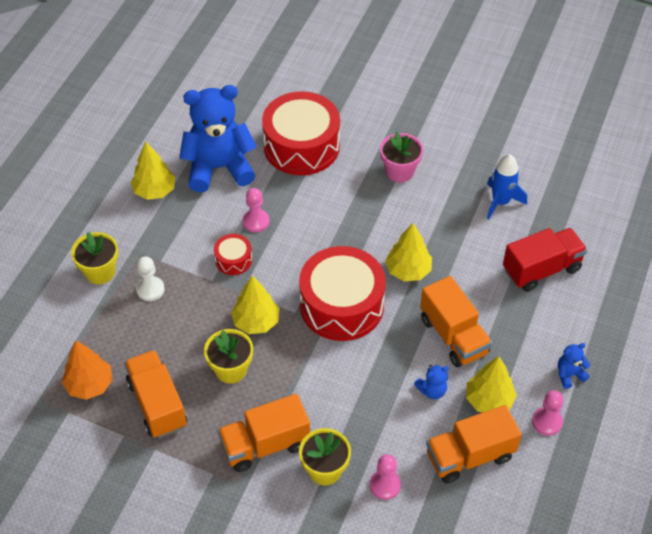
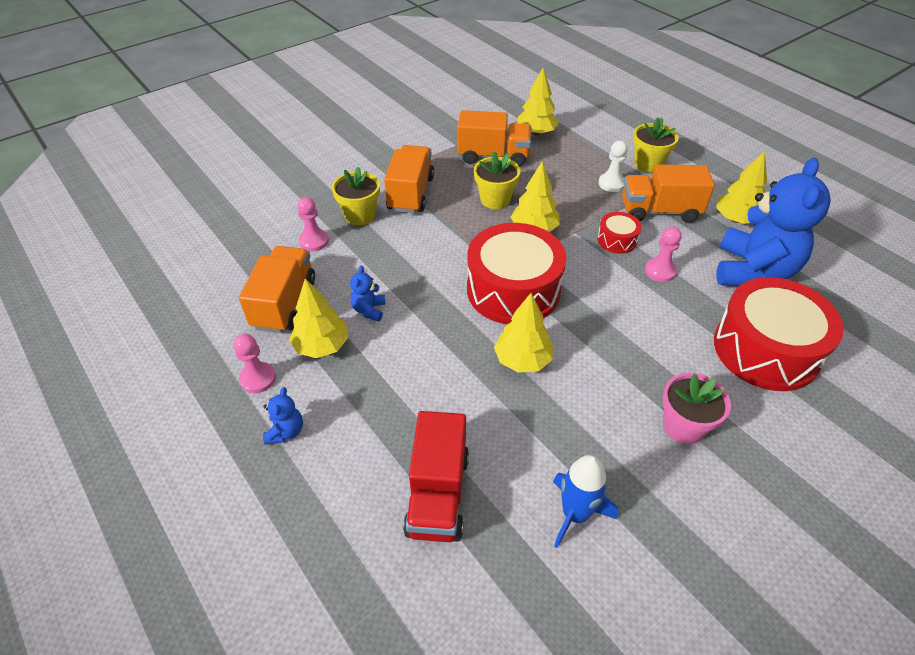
camera: 120 degrees right, 5 degrees down
(89, 385) = (536, 132): orange tree -> yellow tree
(453, 336) = (413, 356): orange truck -> orange truck (659, 211)

